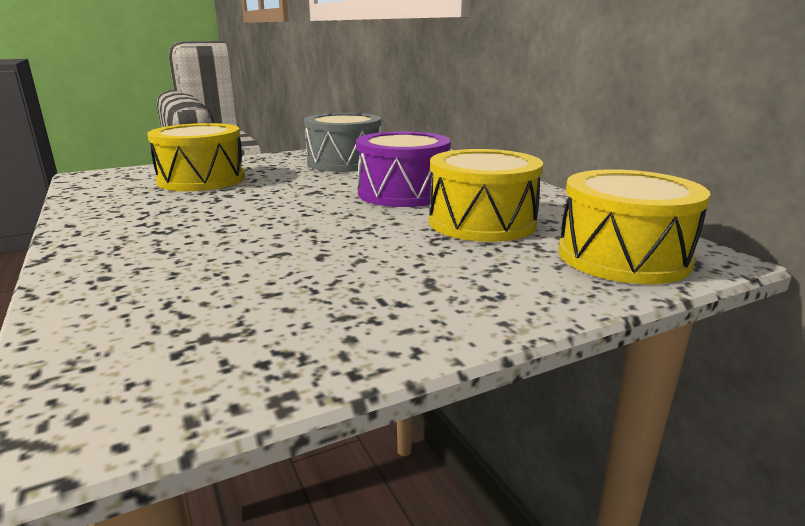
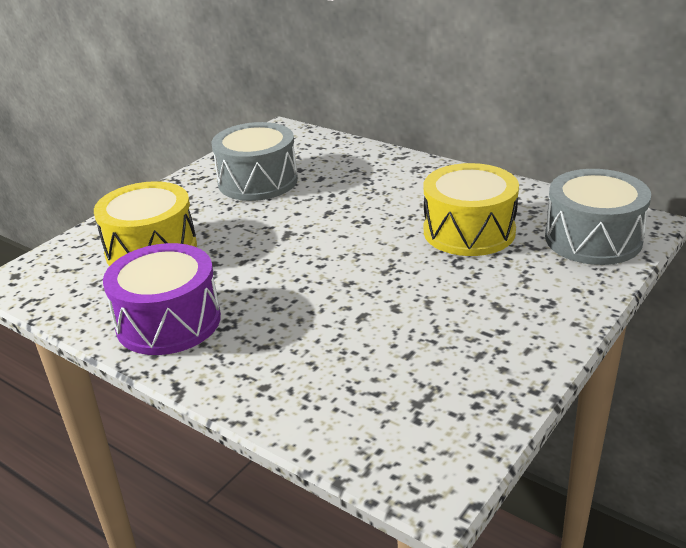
camera: 25 degrees left, 10 degrees up
(403, 193) = (368, 213): purple drum -> purple drum (168, 322)
(623, 256) = (593, 239): yellow drum -> grey drum

